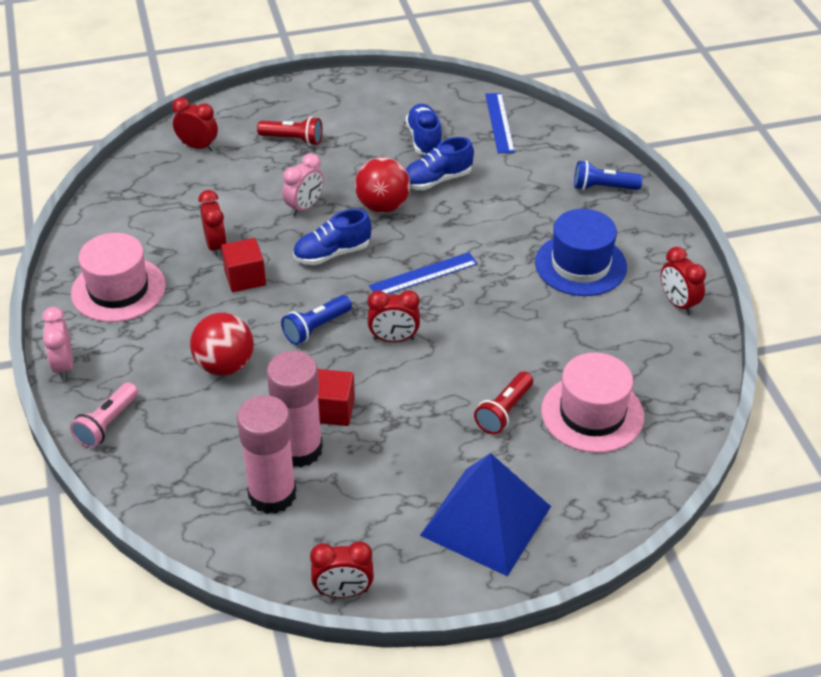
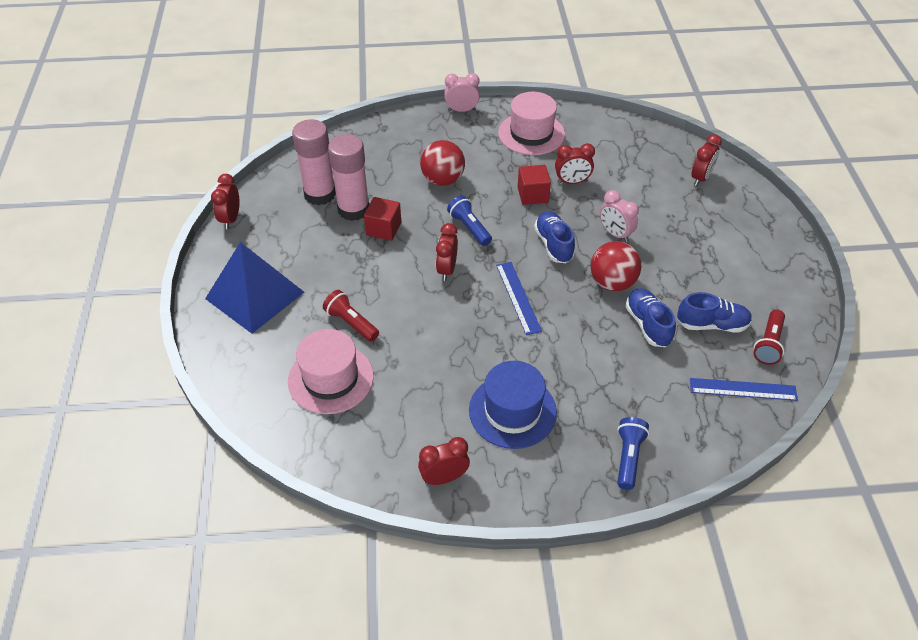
camera: 100 degrees right, 5 degrees up
(107, 424) = (405, 127): pink flashlight -> none
(293, 139) = (711, 234): red flashlight -> red flashlight (768, 344)

